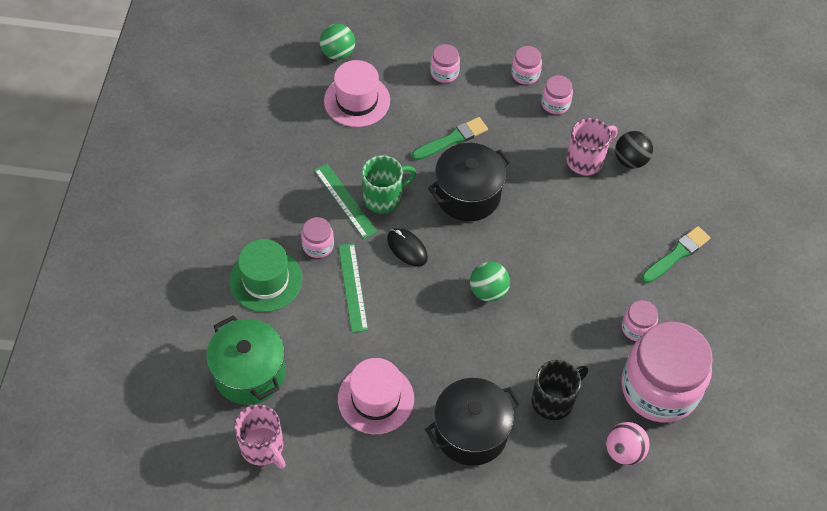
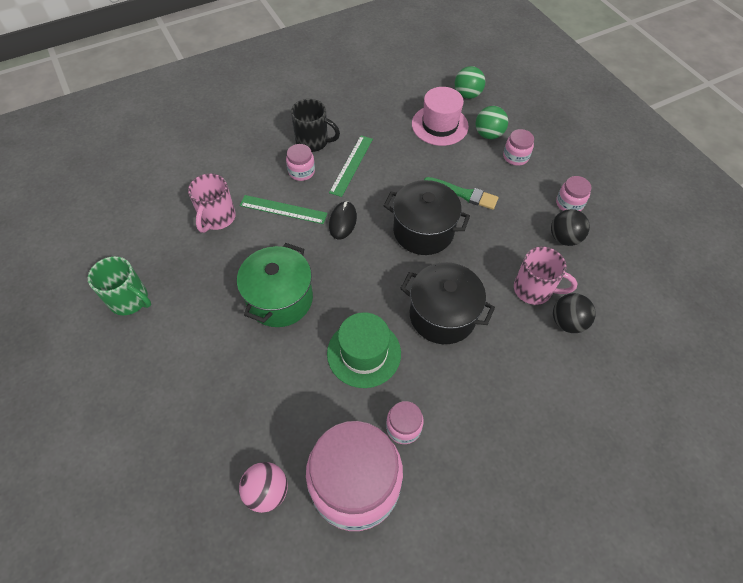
camera: 55 degrees right, 0 degrees up
(249, 373) = (169, 194): green pot -> green pot (280, 299)
(263, 447) = (113, 234): pink mug -> pink mug (217, 218)
(266, 280) = (250, 161): green hat -> green hat (364, 353)
(353, 287) = (283, 209): green ruler -> green ruler turned 60 degrees clockwise
(375, 399) = (197, 276): pink hat -> none
(384, 197) = (374, 184): green mug -> green mug (130, 300)
(471, 432) = (208, 357): black pot -> black pot (442, 315)
(488, 291) = (348, 293): green ball -> green ball (488, 134)
(554, 400) = (280, 401): black mug -> black mug (313, 142)
(555, 103) = (564, 238): pink jar -> black ball
(676, 254) = (508, 416): green brush -> none

